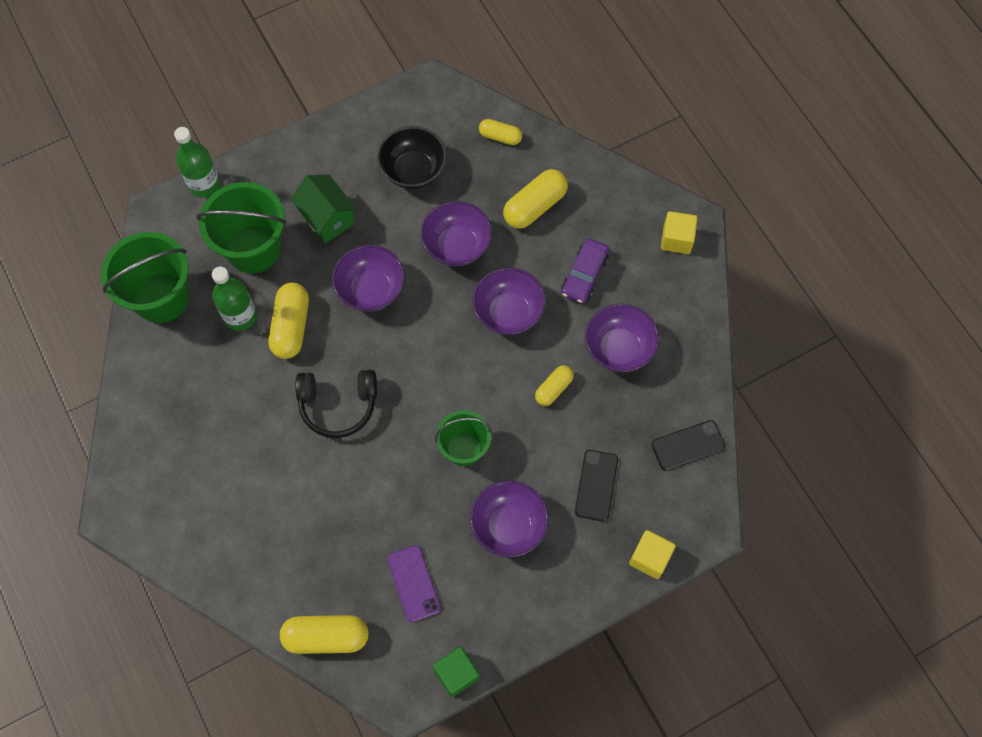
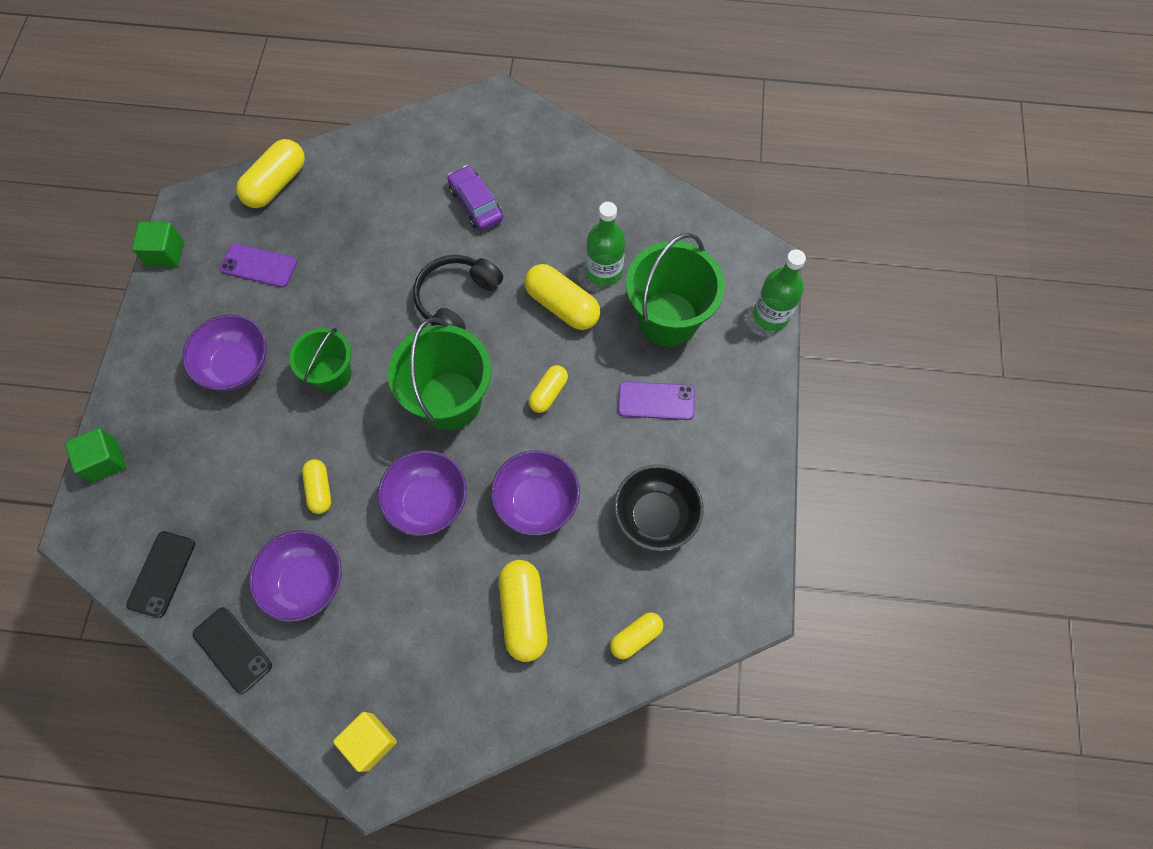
camera: 125 degrees right, 0 degrees up
(161, 298) = (669, 222): green bucket -> green bucket (450, 401)
(327, 218) = (656, 401): green house -> purple phone
(371, 290) = (548, 393): purple bowl -> yellow capsule
(584, 275) = (408, 607): purple car -> purple car (476, 204)
(596, 485) = (203, 462): black phone -> black phone (232, 649)
(650, 558) = (105, 461): yellow cube -> green cube

